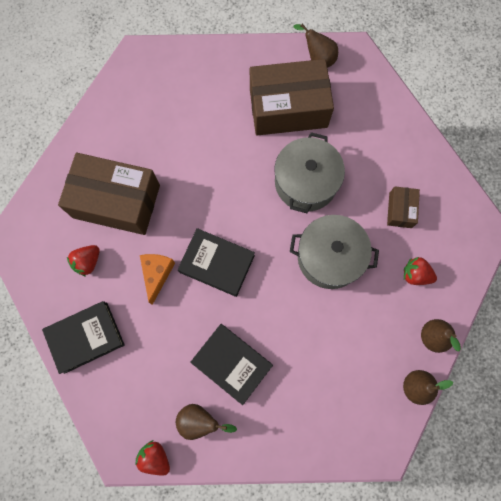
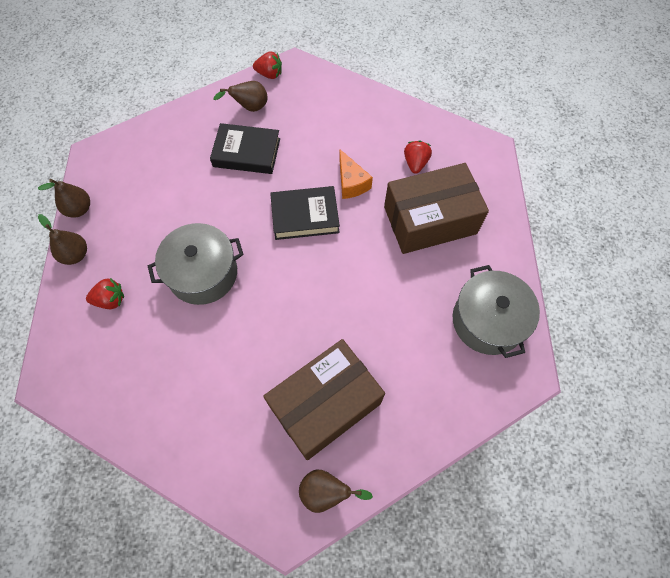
camera: 150 degrees right, 10 degrees down
(86, 337) = (374, 115): black book -> none
(306, 182) = (262, 332): grey pot -> grey pot (487, 321)
(400, 210) = (149, 355): brown box -> none

